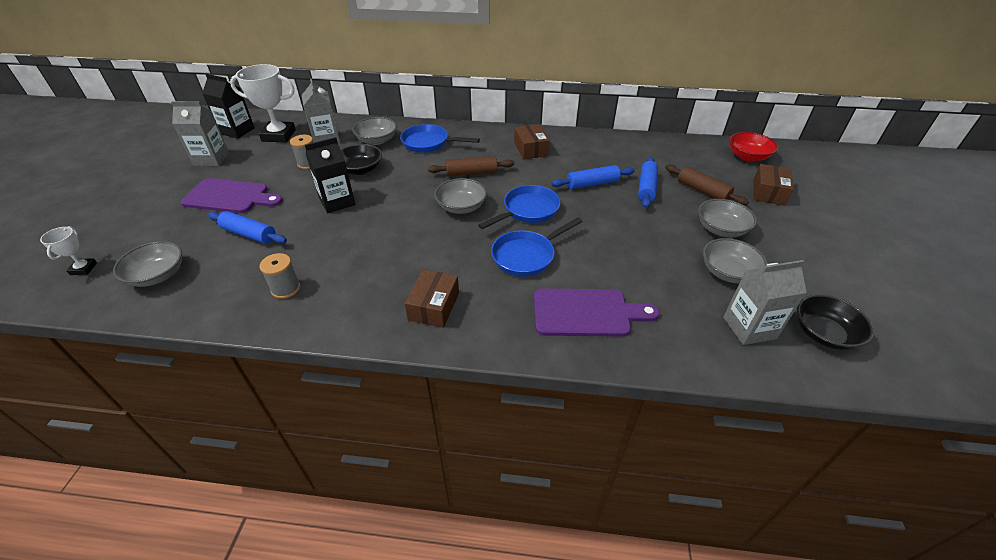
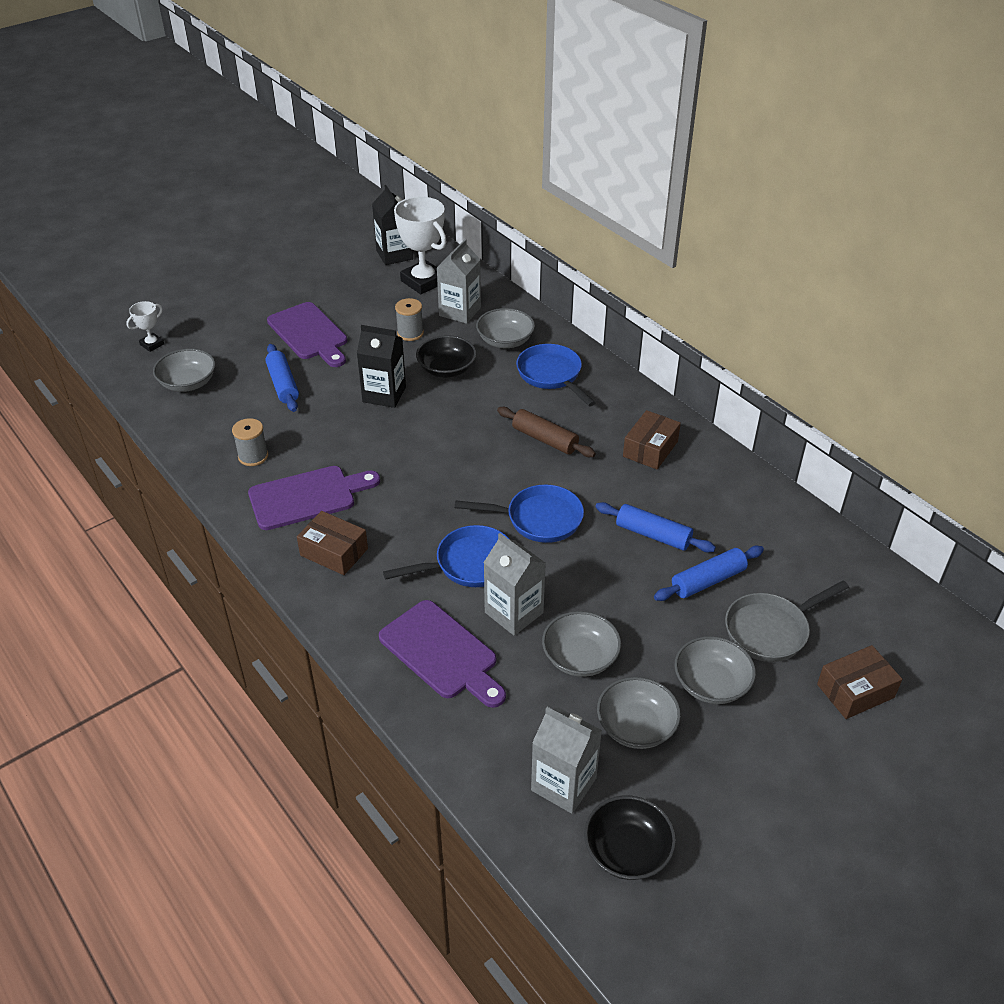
camera: 45 degrees right, 0 degrees up
(211, 159) = (339, 279): grey carton -> grey carton (514, 613)
(366, 287) = (307, 497): none -> purple cutting board
(434, 306) = (334, 552): brown box -> brown box turned 60 degrees clockwise
(461, 207) = (482, 472): grey bowl -> grey bowl (580, 657)
(526, 256) = (469, 564): blue pan -> blue pan turned 150 degrees clockwise
(702, 191) = (770, 630): brown rolling pin -> grey pan
(747, 156) = (918, 633): red bowl -> none

